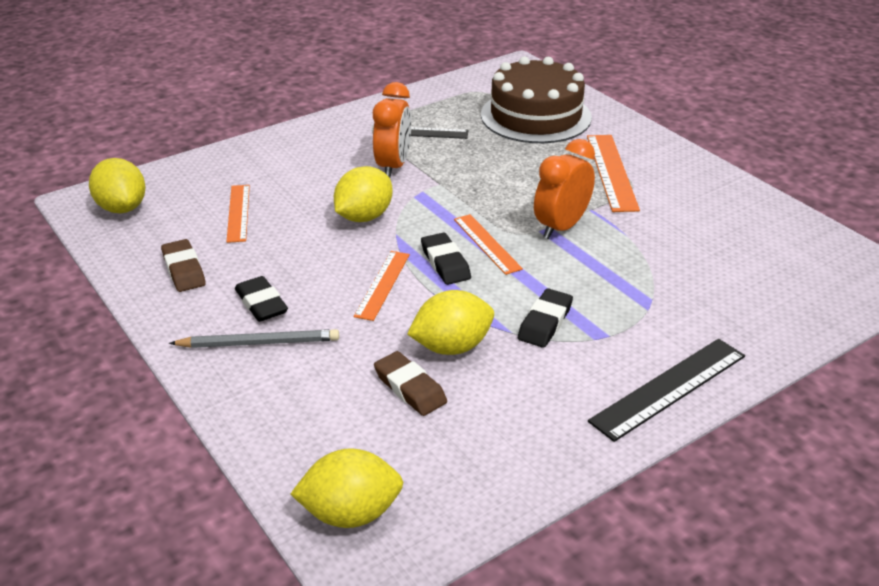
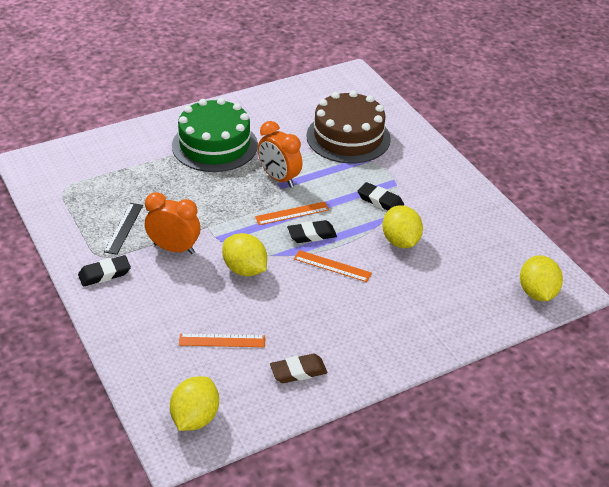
camera: 85 degrees left, 5 degrees up
(122, 208) = (195, 418): yellow lemon -> yellow lemon turned 45 degrees counterclockwise
(259, 343) = (390, 328): grey pencil -> none
(261, 303) = (346, 327): black eraser -> black eraser (104, 274)
(410, 388) = (437, 262): brown eraser -> none
(535, 116) = (120, 166): brown cake -> brown cake (348, 137)
(611, 172) = (214, 145): orange ruler -> green cake
(669, 388) = (440, 167): black ruler -> none

